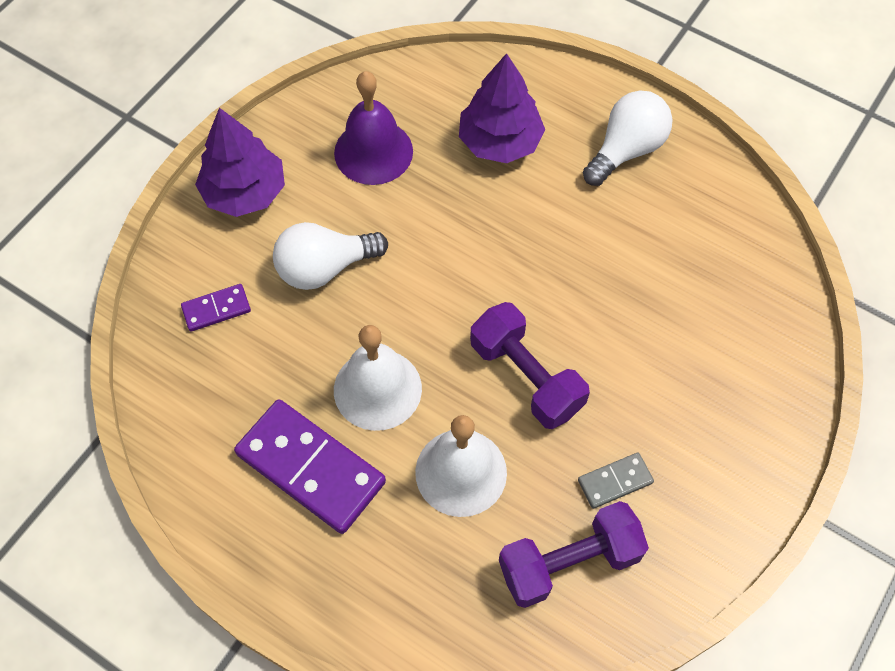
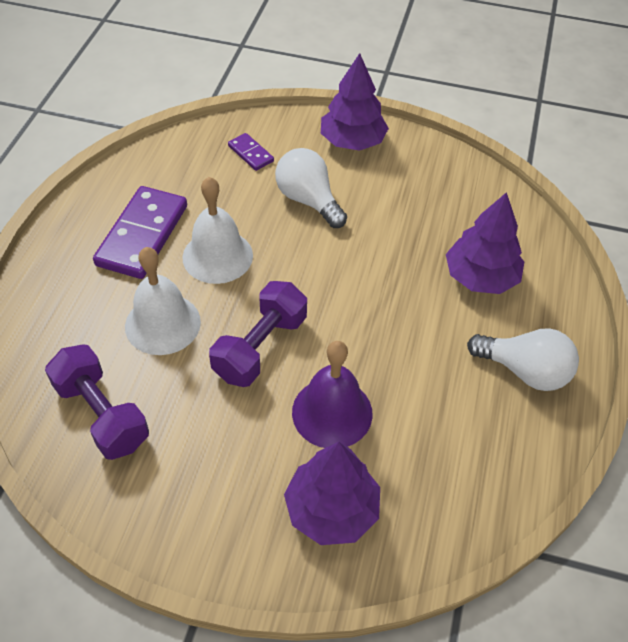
camera: 70 degrees right, 10 degrees down
(373, 152) = (426, 201): purple bell -> purple bell (332, 412)
(615, 481) = (183, 432): grey domino -> none
(736, 364) = (332, 509): none -> purple tree

